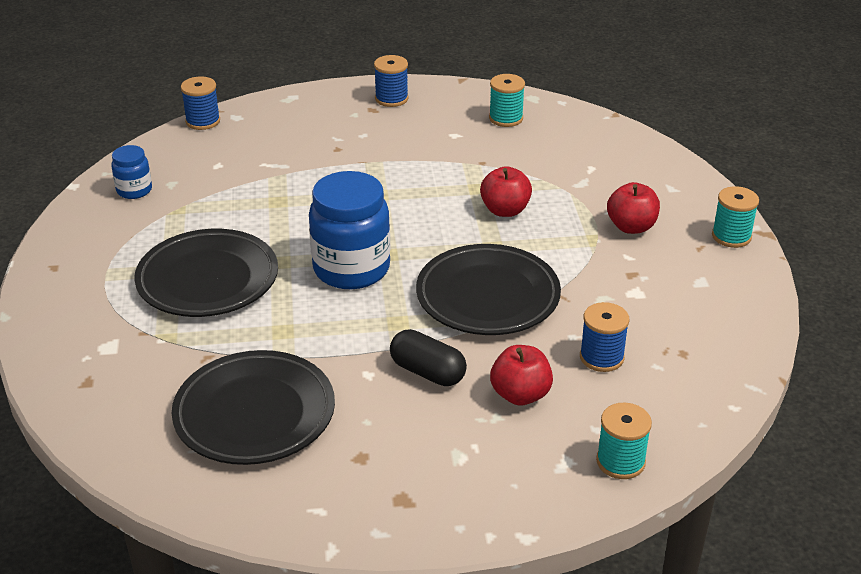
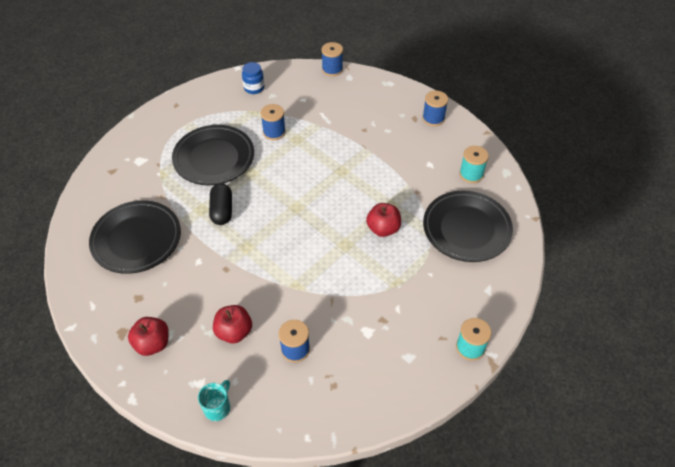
camera: 50 degrees right, 15 degrees up
(238, 212) = (274, 132): none -> blue spool
(351, 269) = (271, 202): blue jar -> none
(427, 372) = (219, 283): black capsule -> black capsule (222, 210)
(488, 296) = (301, 269): black plate -> black plate (466, 229)
(620, 462) = (217, 408): turquoise spool -> turquoise mug
(631, 227) = (427, 293): red apple -> red apple (152, 344)

